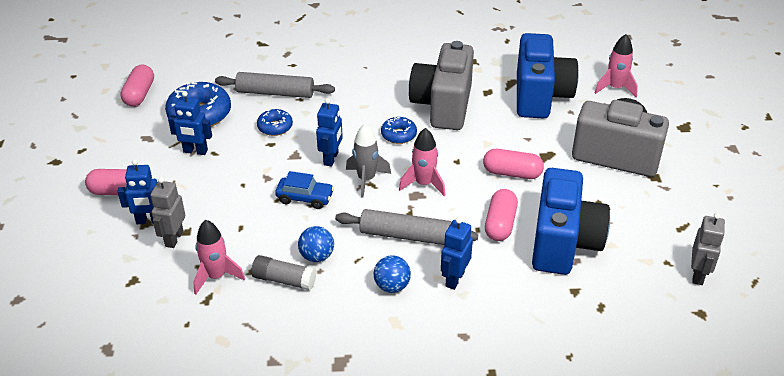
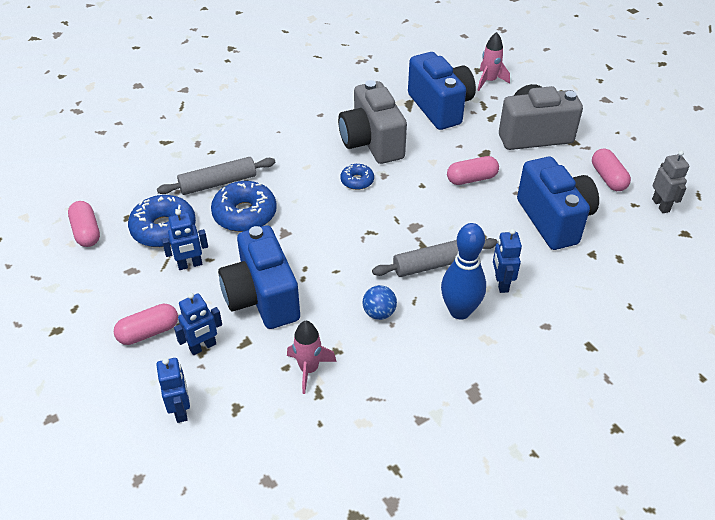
camera: 30 degrees left, 5 degrees up
(174, 238) = (240, 353): grey robot -> none
(229, 202) = (262, 298): none -> blue camera
(275, 127) = (245, 214): blue donut -> blue donut, size x1.83
(284, 280) = (369, 345): grey glue stick -> none
(305, 198) = (326, 267): blue car -> none
(331, 158) = (318, 223): blue robot -> blue robot (181, 410)
(366, 179) = (363, 229): grey rocket -> none
(392, 286) = (460, 311): blue ball -> blue bowling pin
(423, 184) = (412, 215): pink rocket -> none
(500, 224) = (497, 224): pink capsule -> pink capsule (608, 178)

